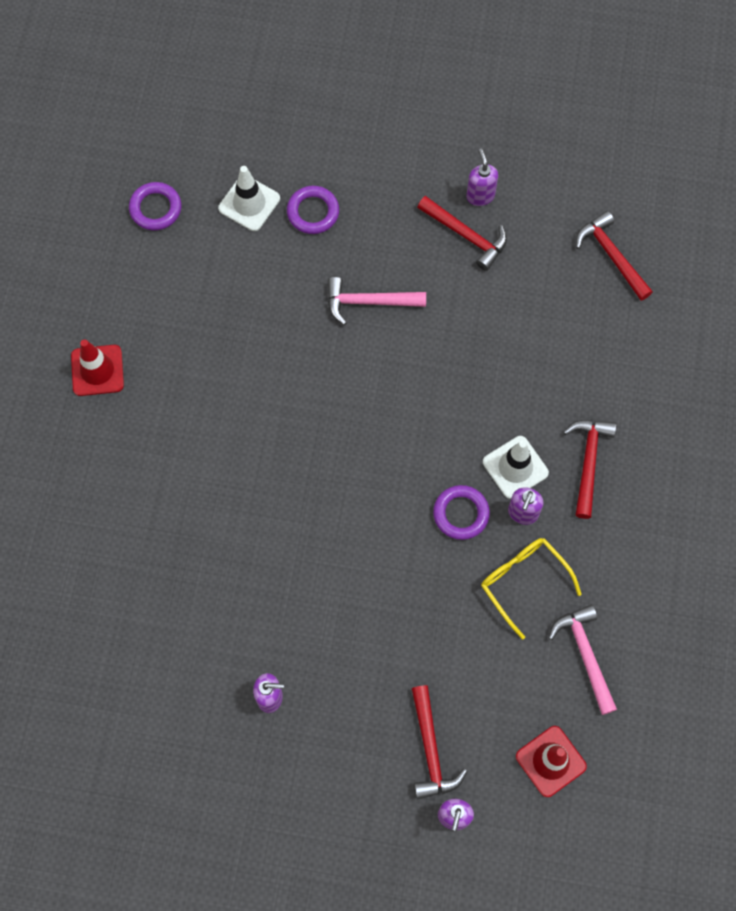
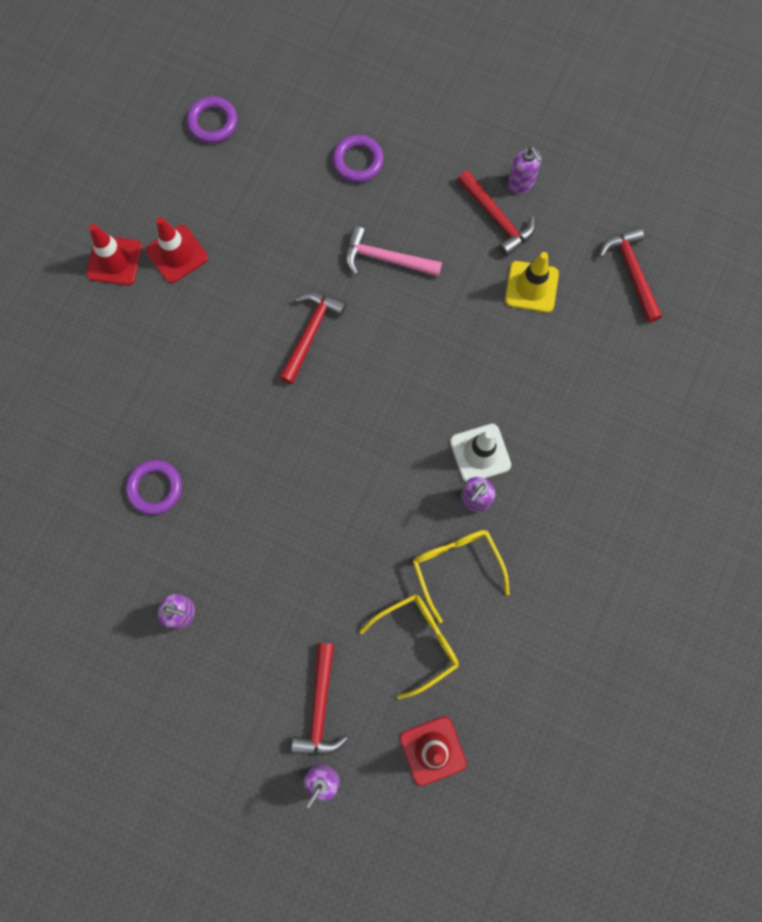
camera: 15 degrees right, 5 degrees up
(158, 348) = (177, 254): none -> red traffic cone
(249, 203) = (301, 139): white traffic cone -> none
(461, 514) = (415, 484): purple ring -> purple ring (155, 488)
(480, 195) = (521, 184): purple soap dispenser -> purple soap dispenser turned 150 degrees clockwise
(507, 662) = (418, 641): none -> yellow glasses
(519, 294) = (531, 287): none -> yellow traffic cone
(585, 654) = (496, 654): pink hammer -> none
(588, 462) = (552, 466): red hammer -> red hammer (310, 333)

